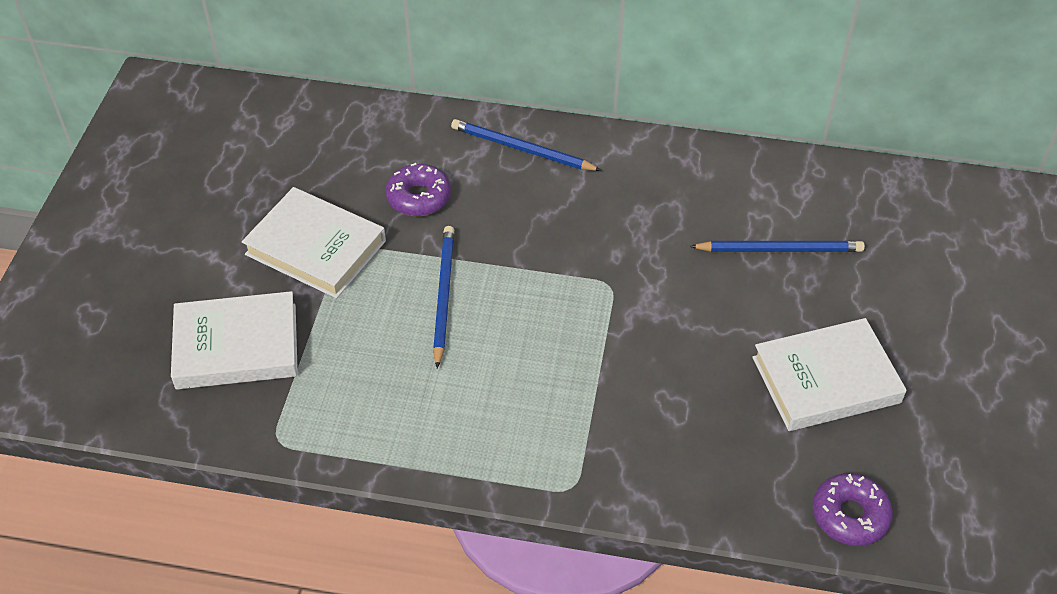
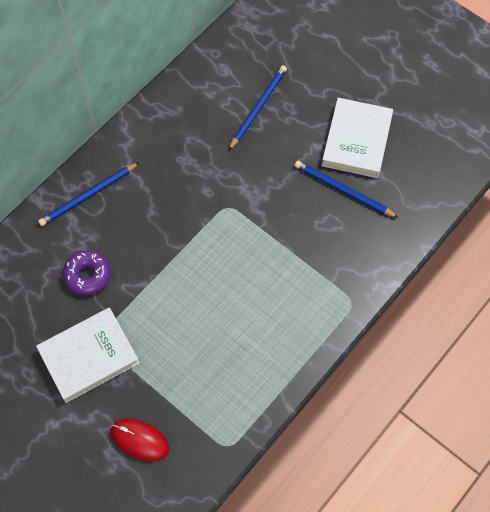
camera: 60 degrees left, 15 degrees up
(237, 346) = (140, 440): white book -> red mouse
(443, 295) = (177, 300): blue pencil -> blue pencil (343, 190)
(850, 515) = (441, 182): purple donut -> none

